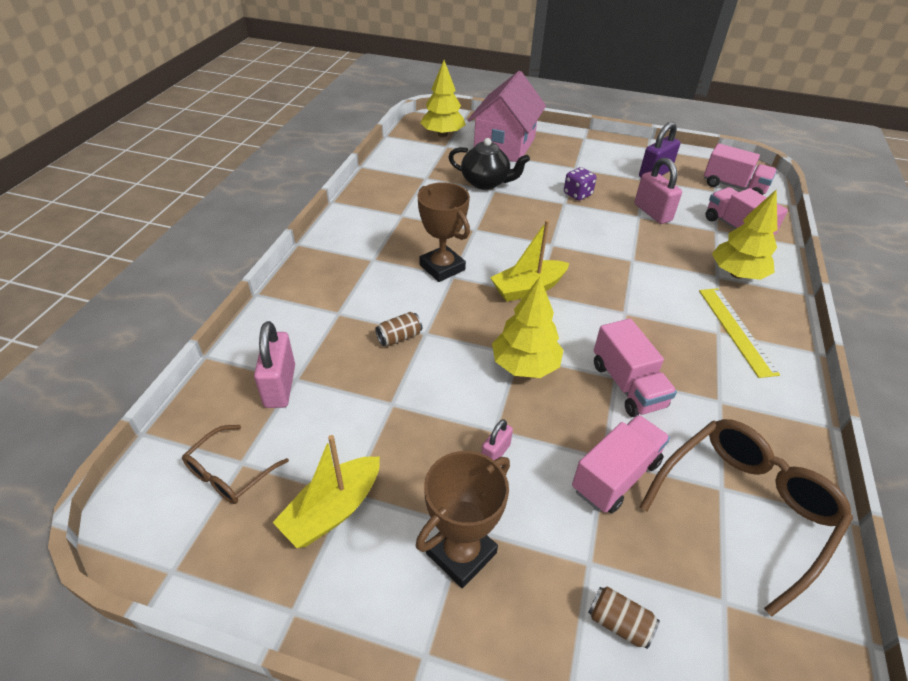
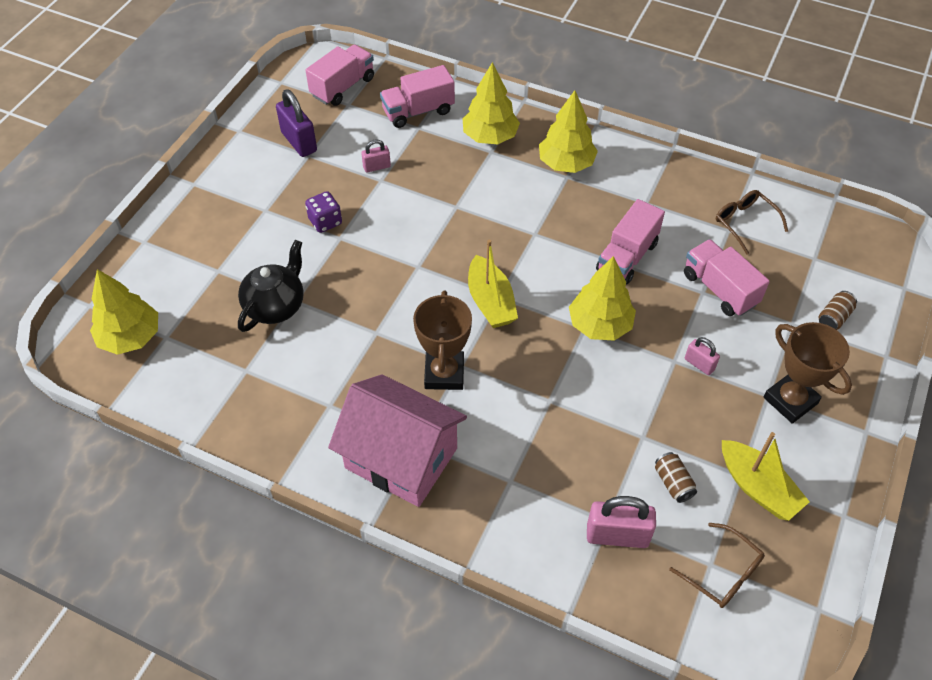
camera: 80 degrees left, 10 degrees up
(399, 337) = (554, 424): brown can -> brown can (673, 483)
(442, 267) = (444, 373): brown trophy -> brown trophy turned 60 degrees counterclockwise
(504, 145) = (186, 271): pink house -> pink house (401, 458)
(627, 385) = (627, 257): pink truck -> pink truck turned 135 degrees clockwise
(652, 212) = (377, 167): pink padlock -> pink padlock, size x0.56
(736, 330) = (566, 164): yellow ruler -> yellow tree
(745, 507) = (744, 223): brown glasses -> brown glasses, size x0.55

